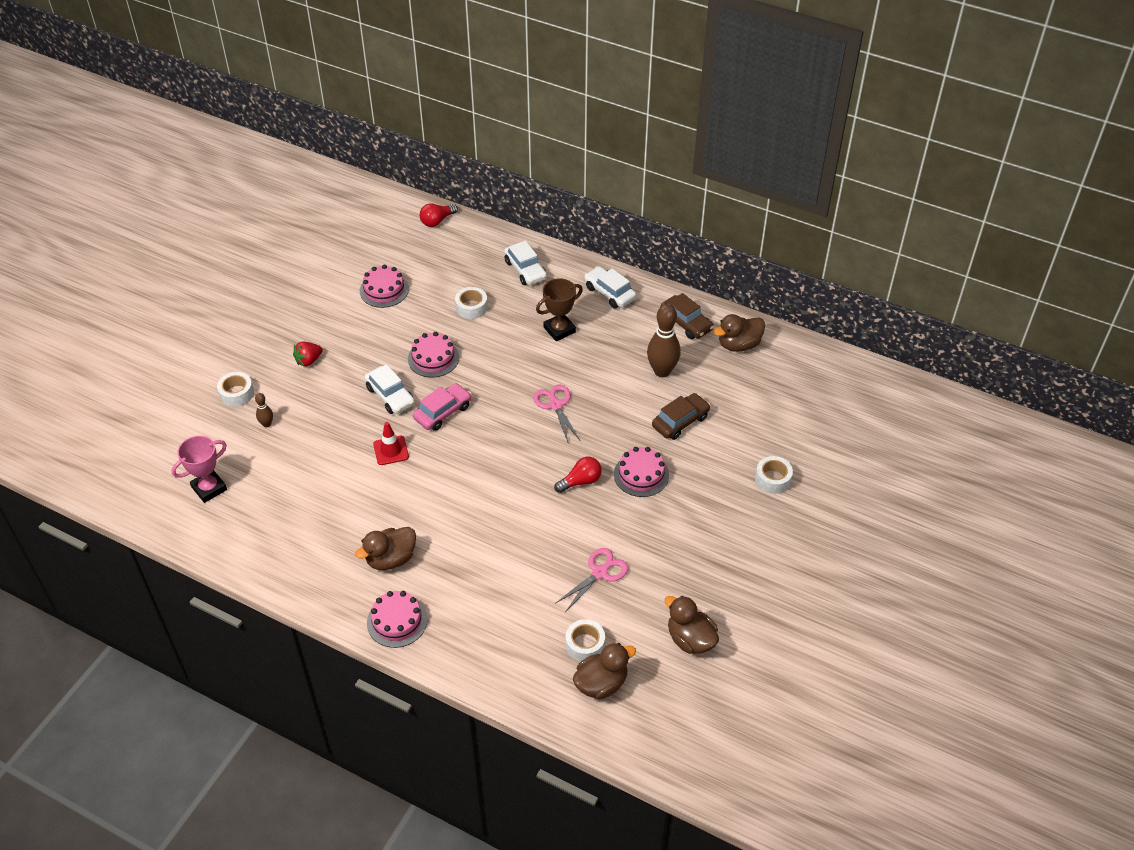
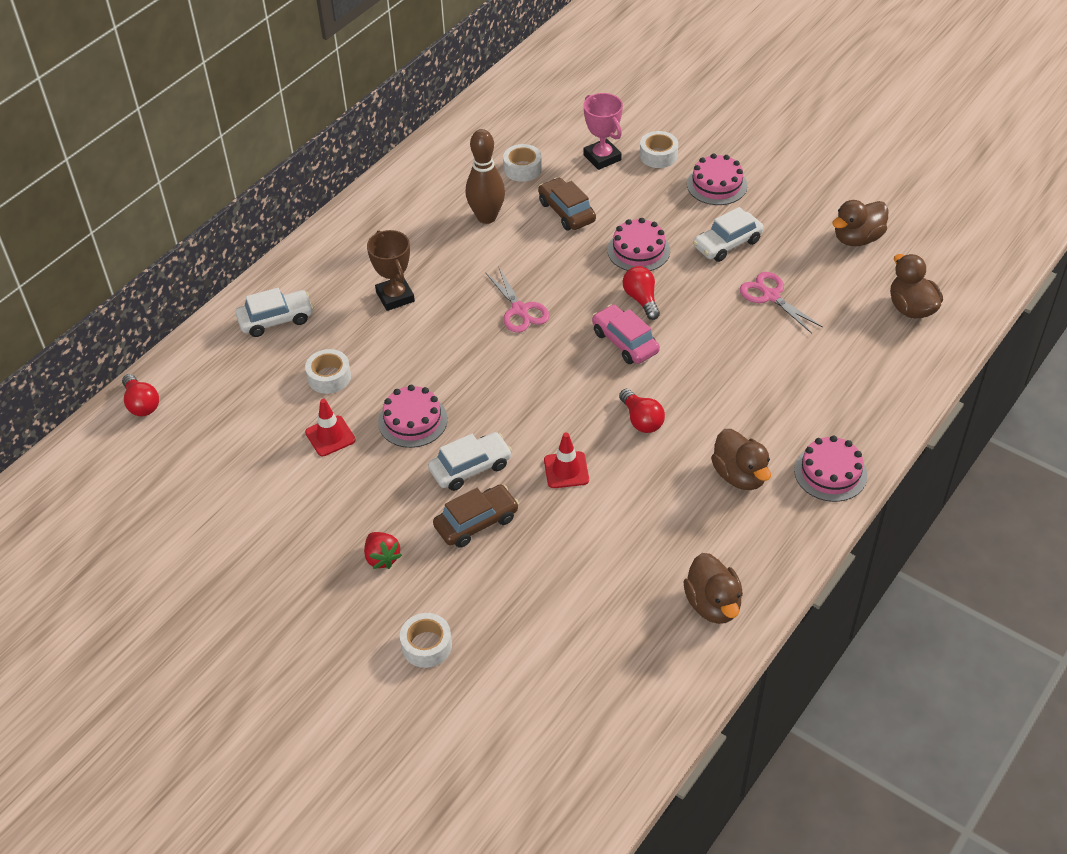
camera: 80 degrees left, 0 degrees up
(209, 488) = (602, 674): pink trophy -> pink trophy (602, 157)
(267, 424) = (494, 607): brown bowling pin -> none
(384, 290) = (264, 468): pink cake -> pink cake (717, 185)
(415, 317) = (330, 436): none -> red traffic cone
(443, 412) = (511, 415): pink car -> pink car (625, 342)
(444, 492) = (641, 420): none -> red light bulb
(555, 405) = (520, 310): pink scissors -> pink scissors turned 105 degrees counterclockwise
(585, 645) = (863, 316): white tape -> white tape (522, 169)
(609, 293) = (344, 247): white car -> white car (727, 244)
(686, 323) = (415, 189): brown car -> brown car (476, 522)
(738, 345) = (461, 153): brown duck -> brown duck (713, 604)

